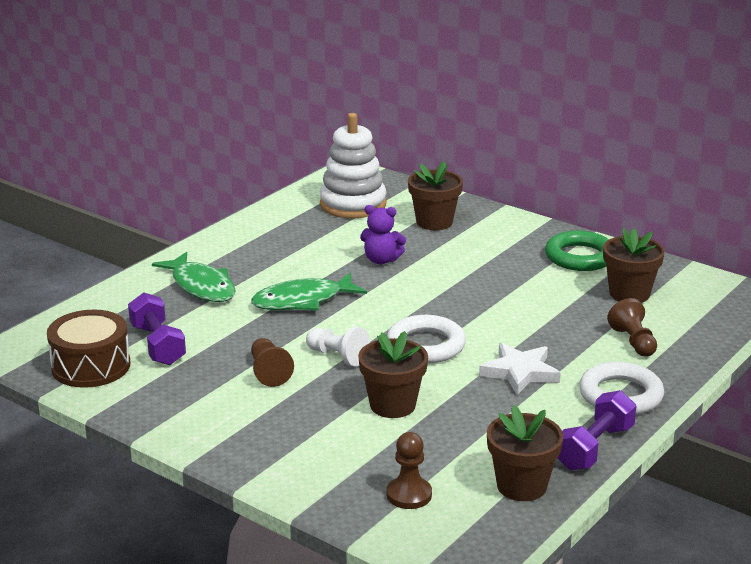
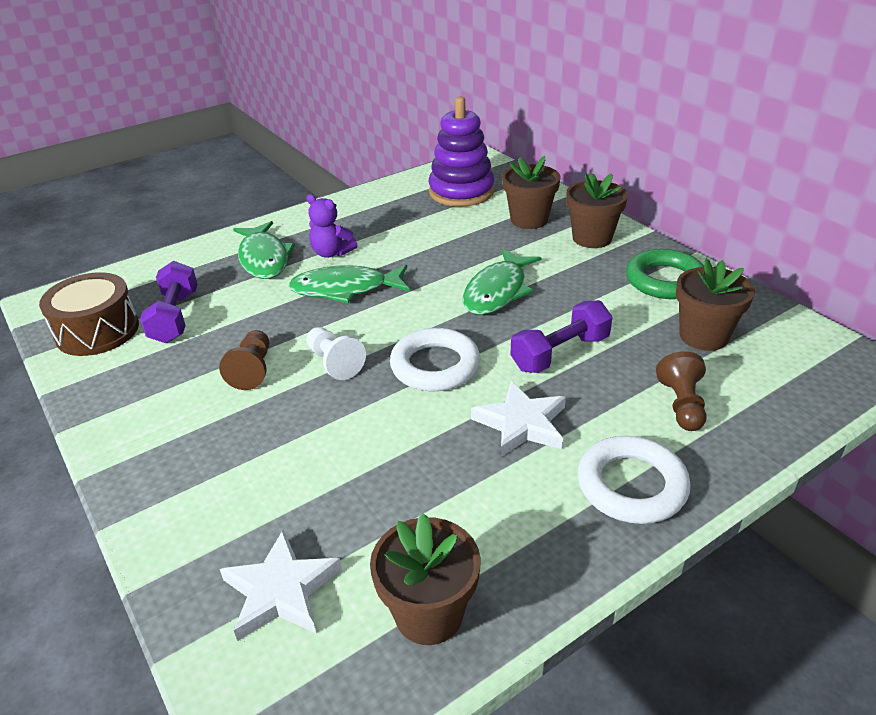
camera: 20 degrees right, 10 degrees up
(353, 204) = (461, 192): white stacking toy -> purple stacking toy
(381, 260) = (451, 254): purple teddy bear -> purple teddy bear (331, 253)
(392, 405) = (350, 442): brown flower pot -> brown flower pot (592, 238)
(409, 495) = (281, 591): brown pawn -> white star
(442, 284) = (497, 291): none -> green fish
(594, 448) = (558, 568): purple dumbbell -> purple dumbbell (560, 353)

